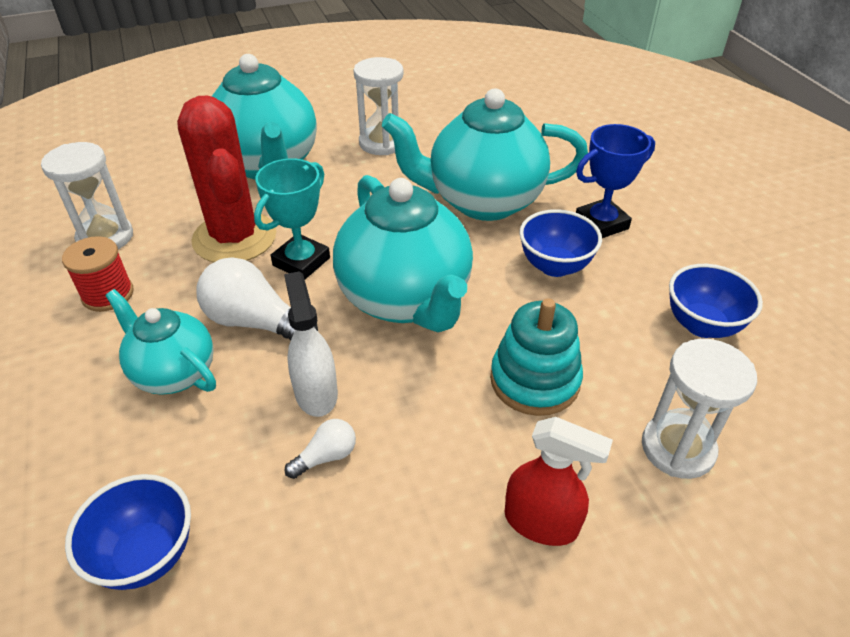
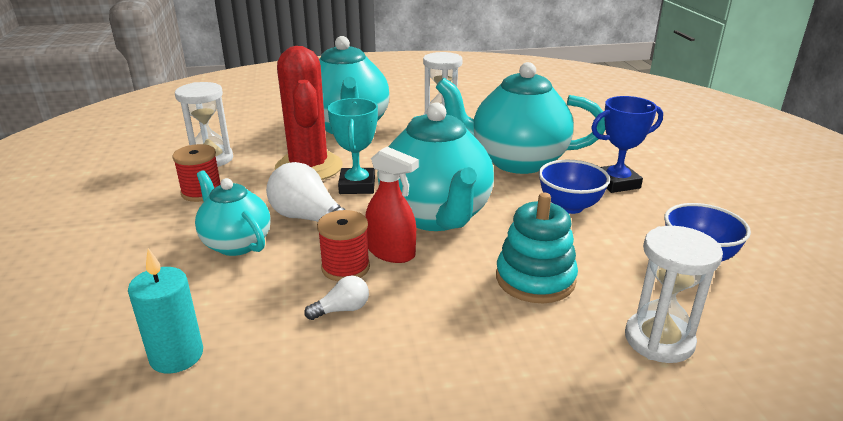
camera: 10 degrees right, 15 degrees down
(146, 555) = (176, 355): blue bowl -> turquoise candle
(301, 262) = (357, 186): turquoise trophy -> turquoise trophy turned 45 degrees counterclockwise
(316, 393) = (345, 267): white spray bottle -> red spool
(541, 522) = (519, 377): red spray bottle -> red spray bottle (391, 252)

